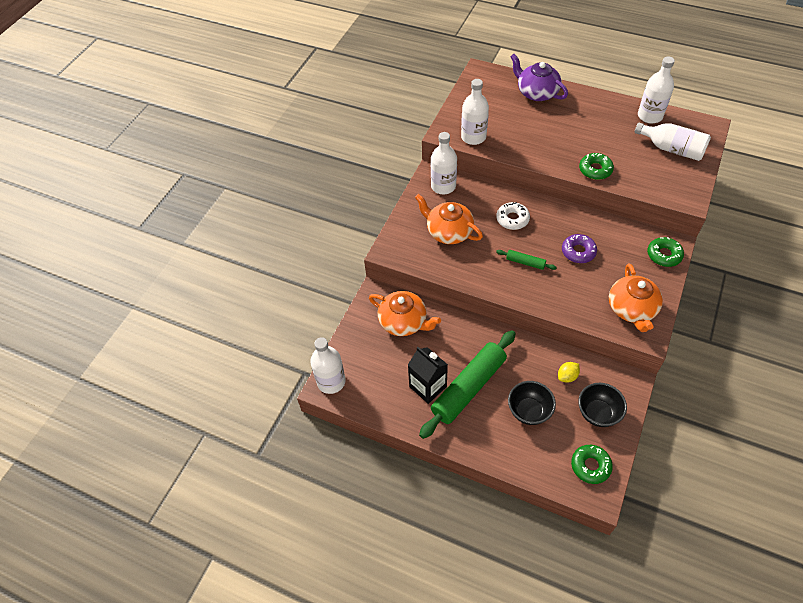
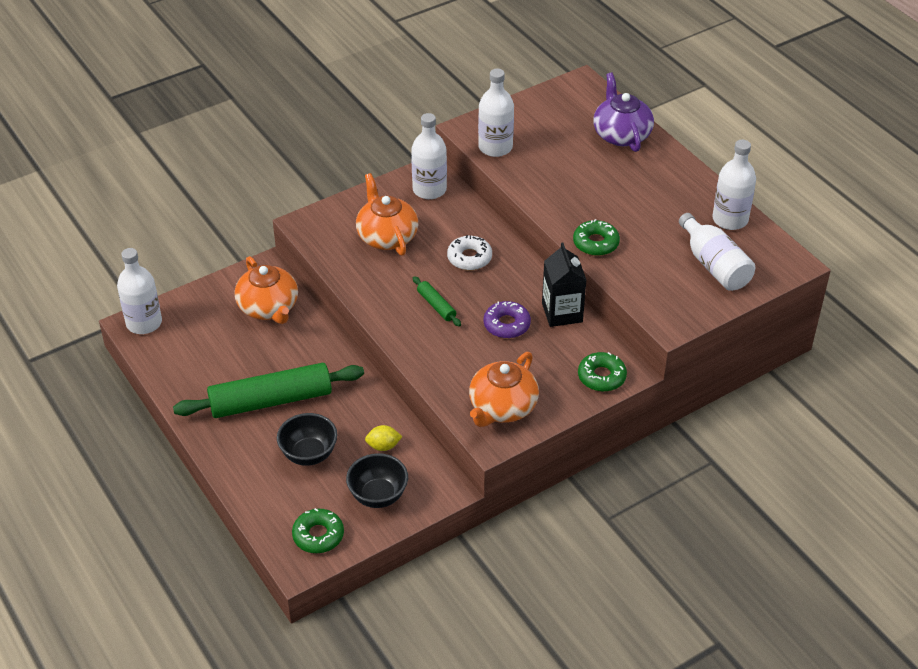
camera: 30 degrees right, 10 degrees down
(428, 386) = (231, 378): black carton -> black carton (562, 313)

